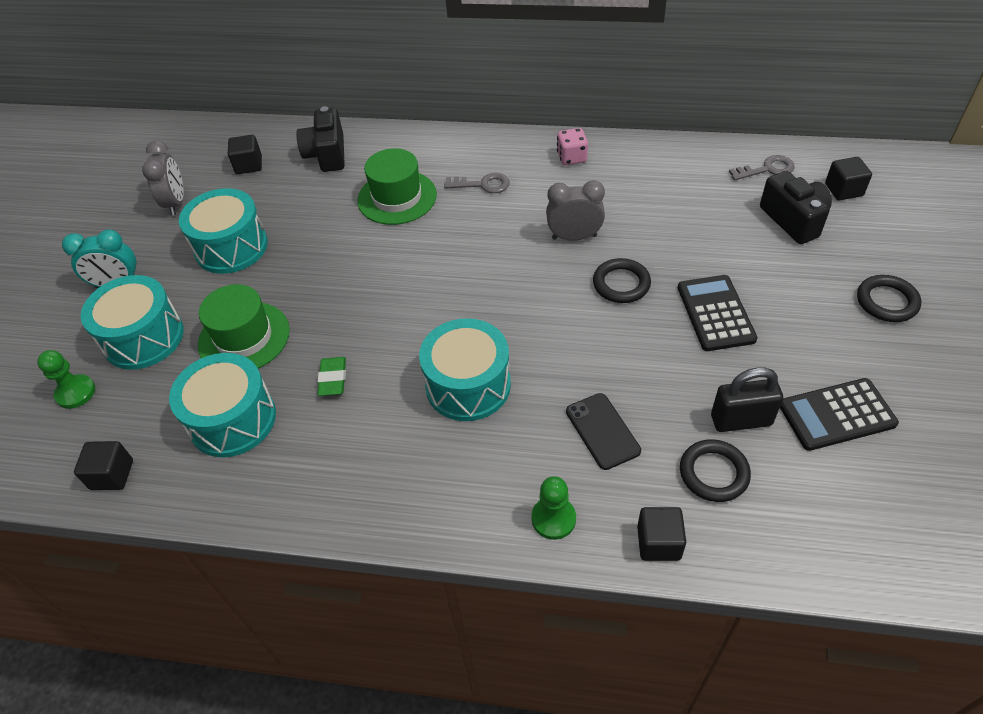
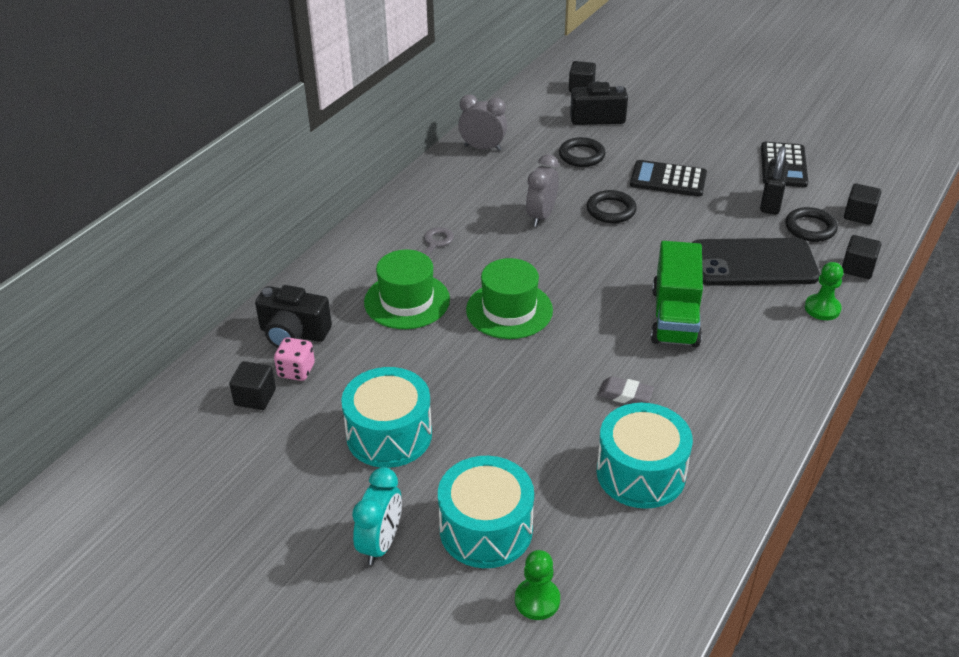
camera: 70 degrees left, 10 degrees down
(112, 475) = (669, 577): black cube -> black cube (859, 215)
(176, 203) = (271, 471): grey clock -> grey clock (483, 148)
(244, 337) = (535, 447): green hat -> green hat (509, 310)
(333, 379) = (625, 395): green eraser -> grey eraser
(468, 385) = (675, 317): turquoise drum -> green truck
(571, 158) = (439, 188): pink dice -> pink dice (296, 371)
(602, 431) = (753, 263): black phone -> black phone, size x1.82
(767, 169) = (534, 108): grey key -> none
(886, 302) = (698, 113): black ring -> black ring (581, 155)

